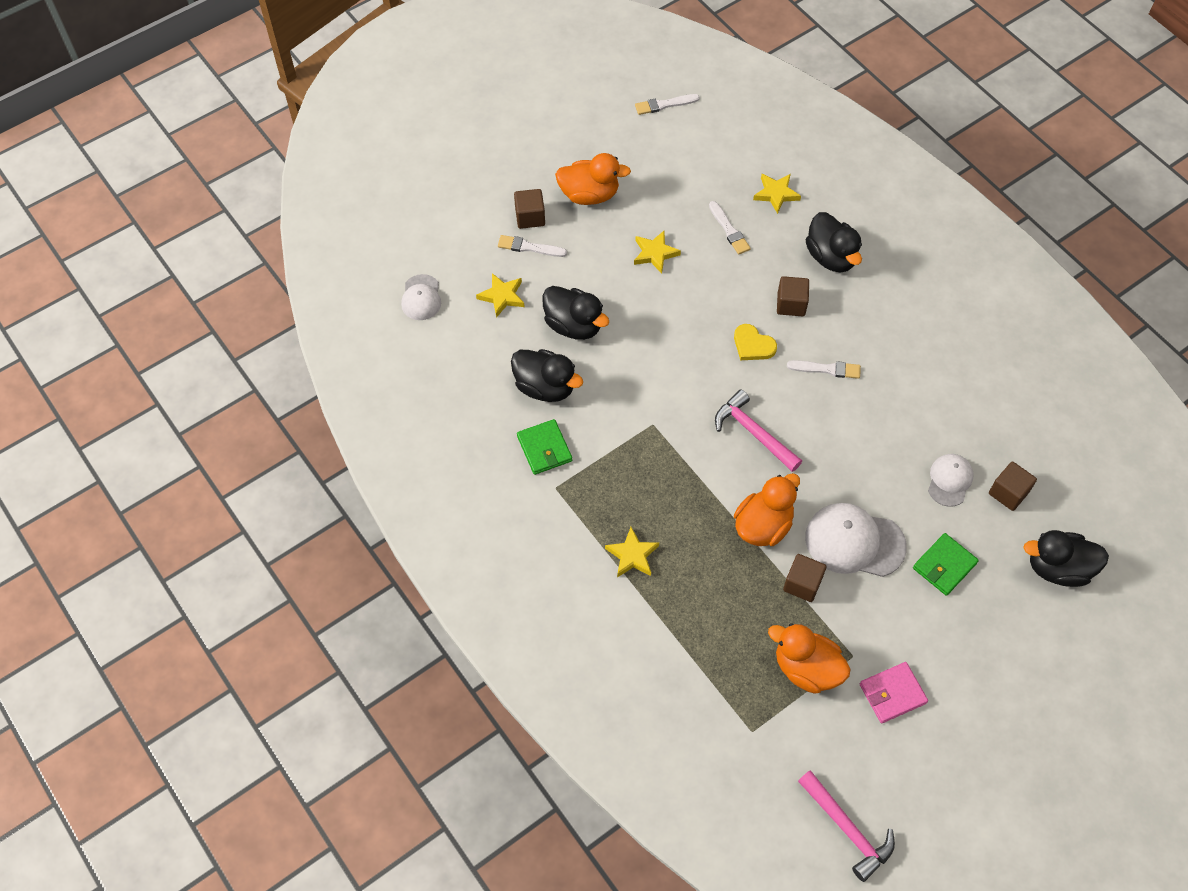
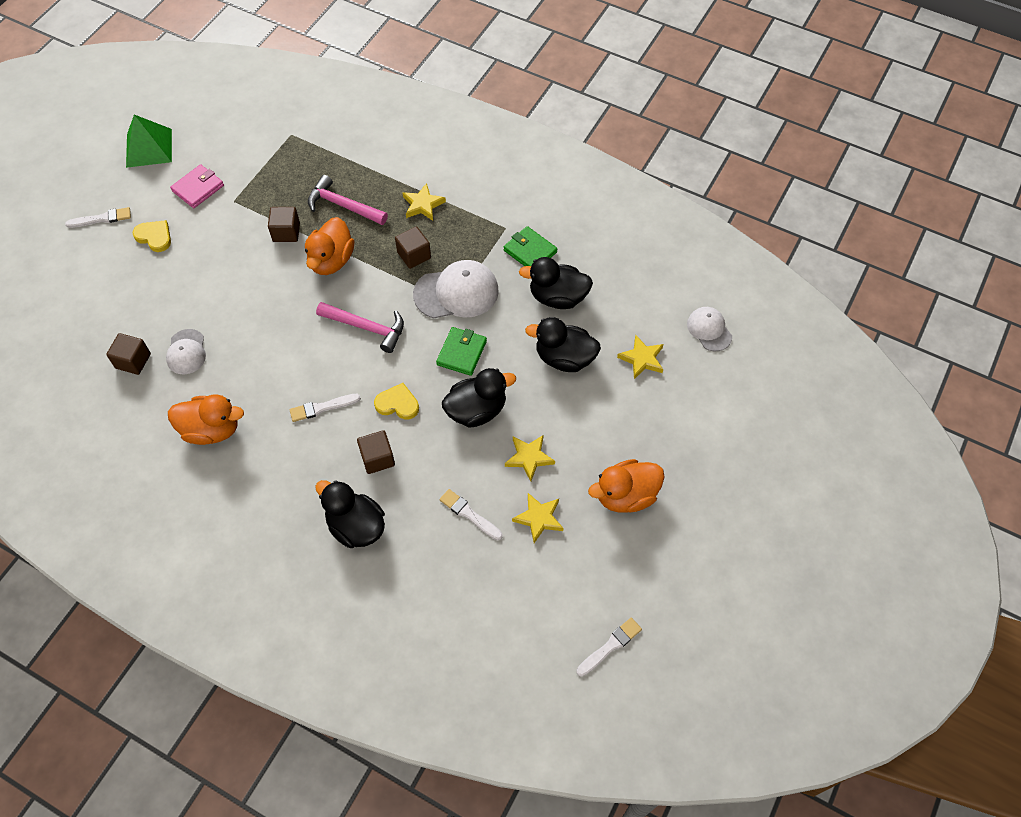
camera: 155 degrees right, 0 degrees up
(529, 247) = (648, 415): white brush -> white brush (101, 219)
(530, 217) = (667, 446): brown cube -> brown cube (414, 255)
(776, 194) = (439, 579): yellow star -> yellow star (539, 518)
(806, 668) = (265, 181): orange duck -> orange duck (211, 429)
(847, 829) = (209, 107): pink hammer -> pink hammer (343, 205)
(854, 542) = (254, 276): white cap -> white cap (456, 292)
(943, 790) = (149, 147): none -> green pyramid
(944, 566) = (177, 285): green wallet -> green wallet (461, 353)
(959, 643) = (154, 237): none -> yellow heart
(1058, 568) = (82, 317): black duck -> black duck (476, 410)

